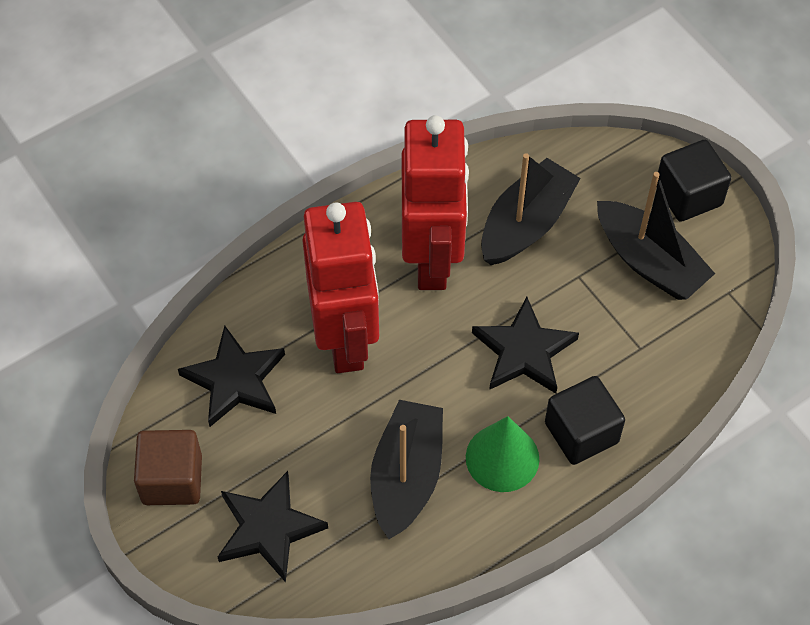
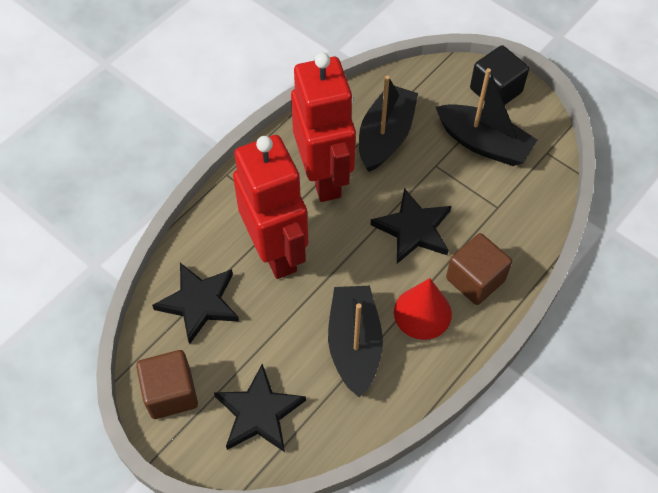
camera: 15 degrees left, 0 degrees up
(502, 458) = (422, 313): green cone -> red cone
(581, 432) = (475, 279): black cube -> brown cube

